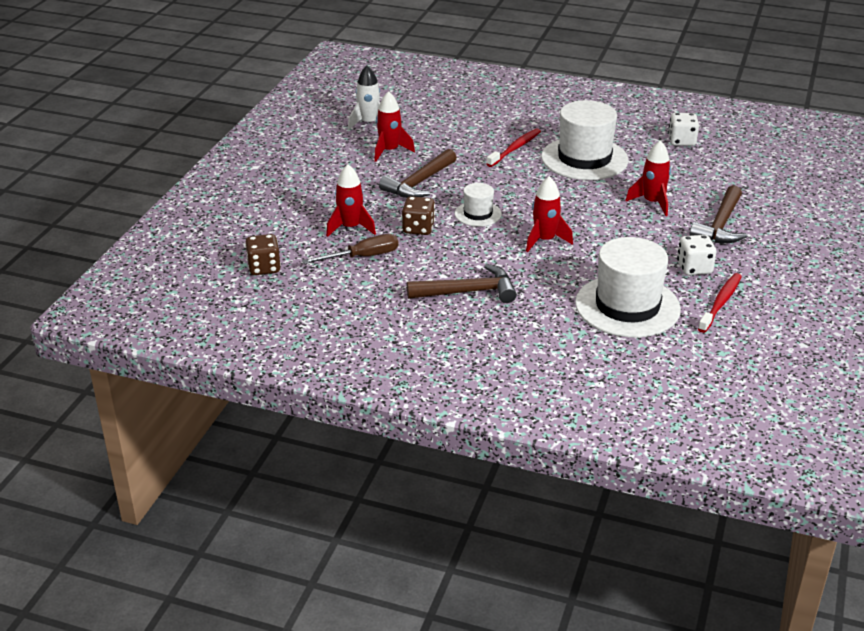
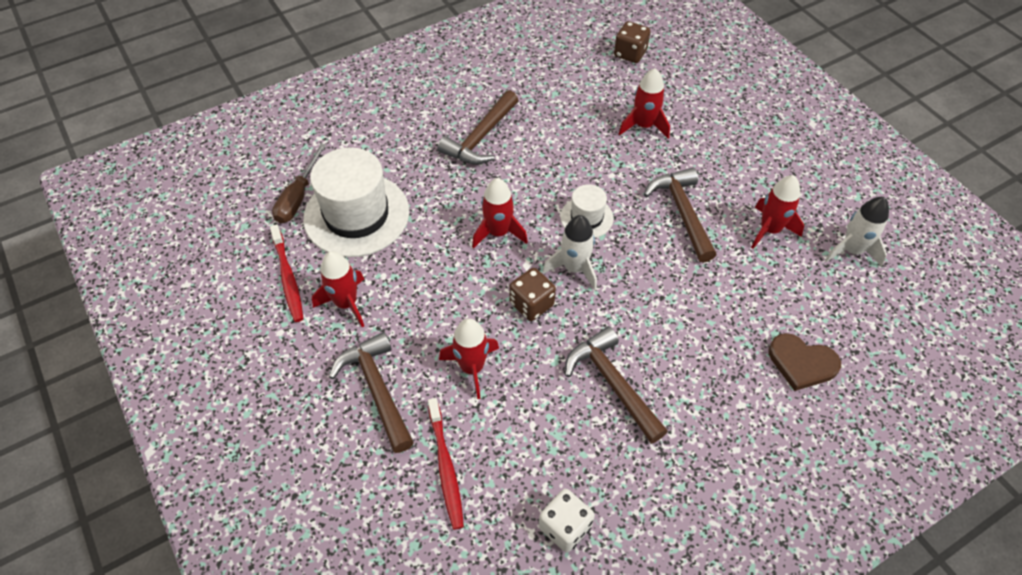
camera: 130 degrees right, 20 degrees up
(363, 257) = (591, 109): brown screwdriver -> brown screwdriver (298, 197)
(418, 228) = (601, 164): brown dice -> brown dice (531, 304)
(479, 115) = (801, 363): none -> brown heart
(515, 148) = (690, 337): red toothbrush -> red toothbrush (446, 467)
(527, 201) = (574, 268): none -> white rocket
(584, 159) = (612, 383): white hat -> brown hammer
(694, 268) = (346, 303): white dice -> red rocket

